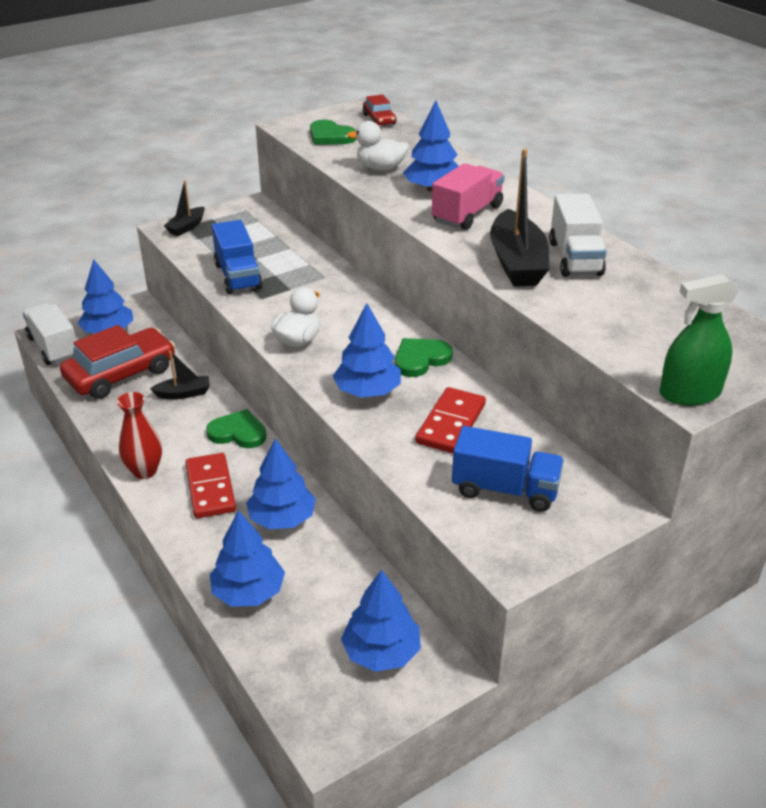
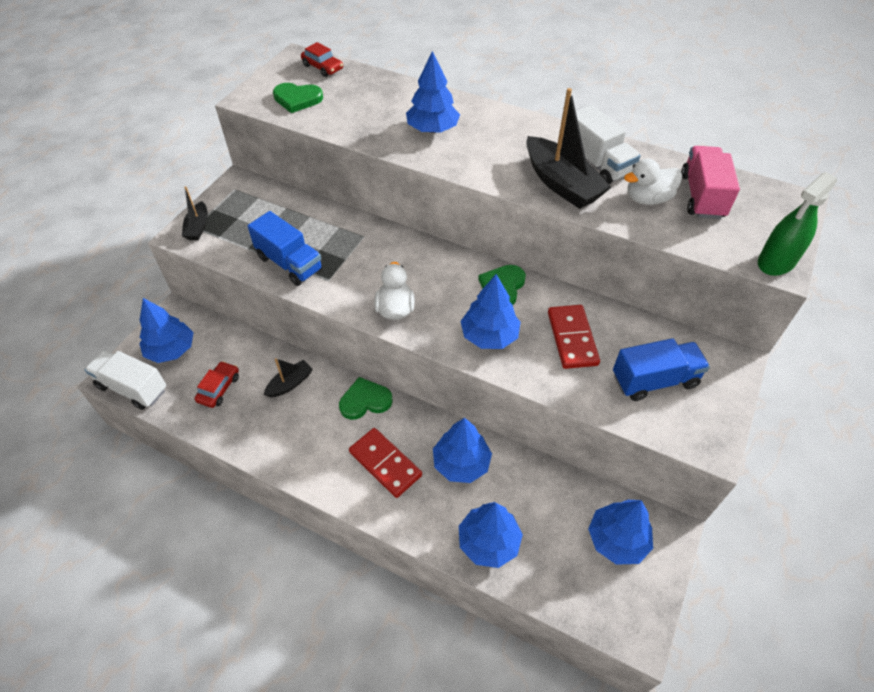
camera: 30 degrees left, 15 degrees up
(121, 374) = (219, 388): red car -> red car, size x0.50
(145, 471) = (319, 474): red vase -> none
(380, 168) = (371, 121): white duck -> white duck (647, 199)
(467, 214) = (482, 147): pink truck -> pink truck (702, 196)

